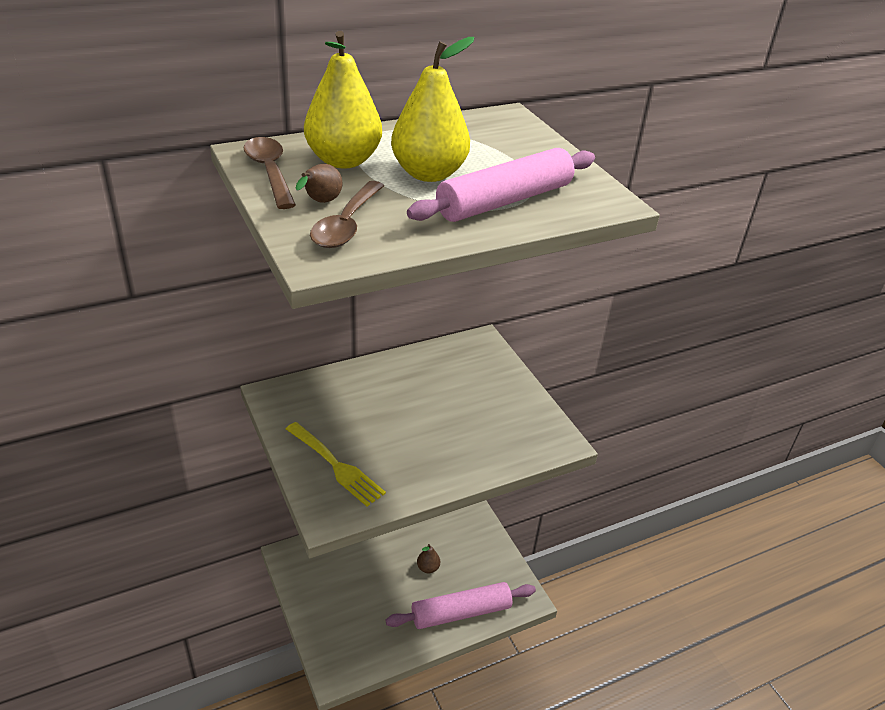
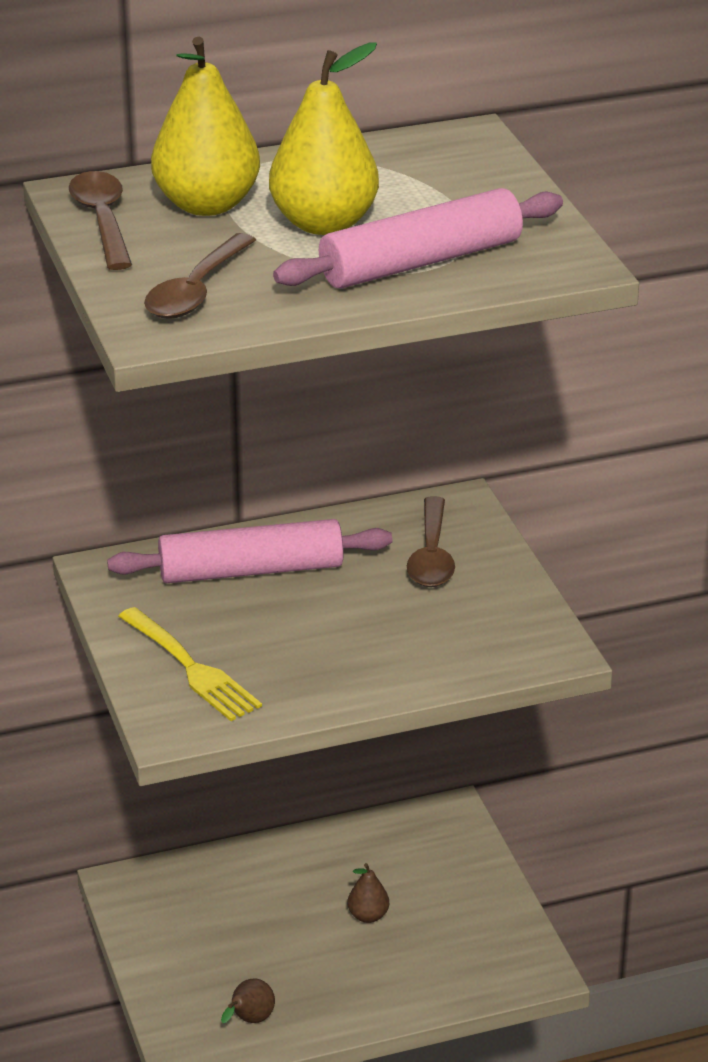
camera: 10 degrees right, 5 degrees down
(320, 202) = (166, 261): brown pear -> brown pear (250, 1020)
(461, 612) = (416, 983): pink rolling pin -> pink rolling pin (251, 570)
(472, 377) = (432, 555): none -> brown spoon

